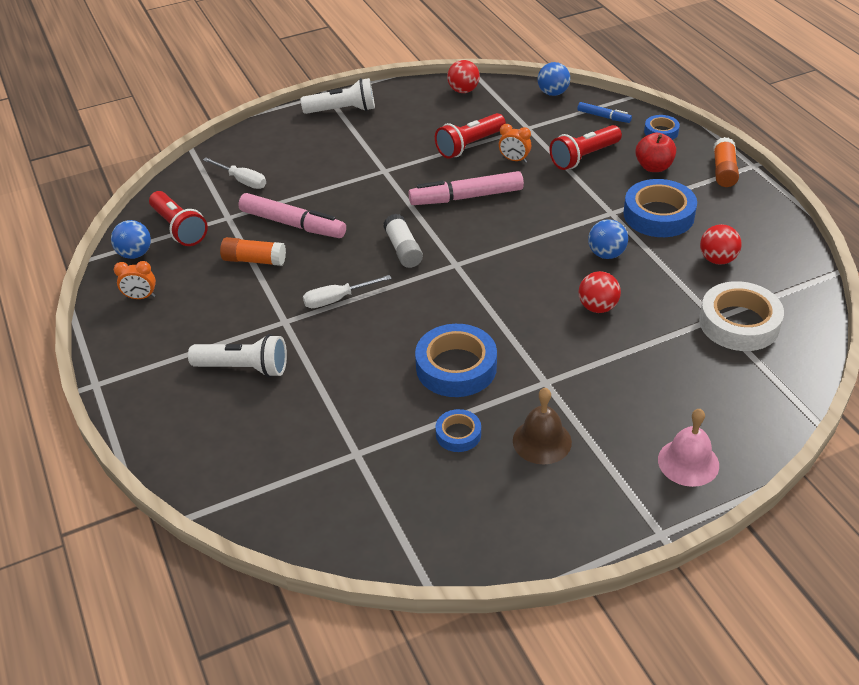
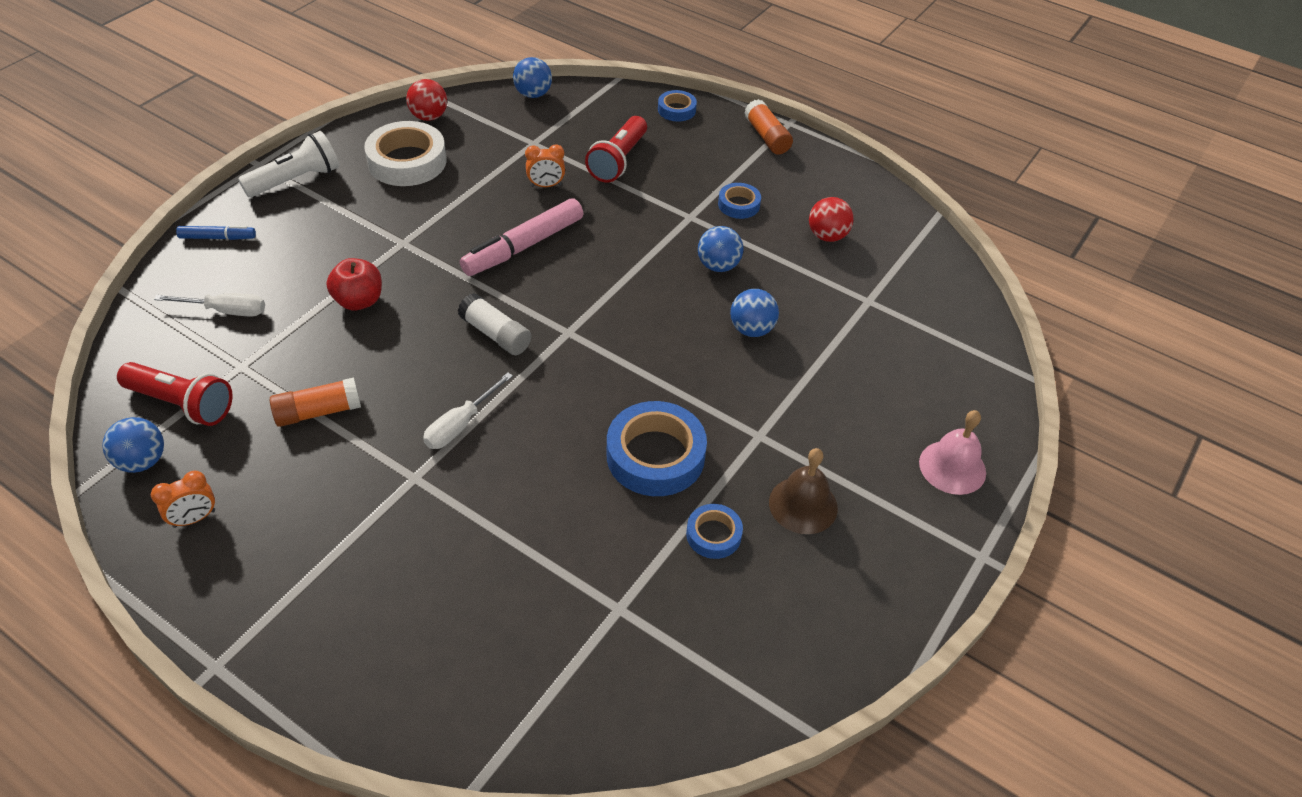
camera: 35 degrees left, 5 degrees up
(244, 368) = (406, 559): white flashlight -> none
(293, 224) = (336, 347): pink marker -> none
(469, 145) = (483, 182): red flashlight -> none
(597, 307) = (751, 329): red ball -> blue ball
(604, 117) = (606, 108): blue marker -> blue marker (218, 237)
(654, 167) = (697, 152): red apple -> red apple (359, 301)
(658, 215) = (739, 205): blue tape -> blue tape, size x0.53
(739, 323) = (893, 298): white tape -> white tape (407, 161)

